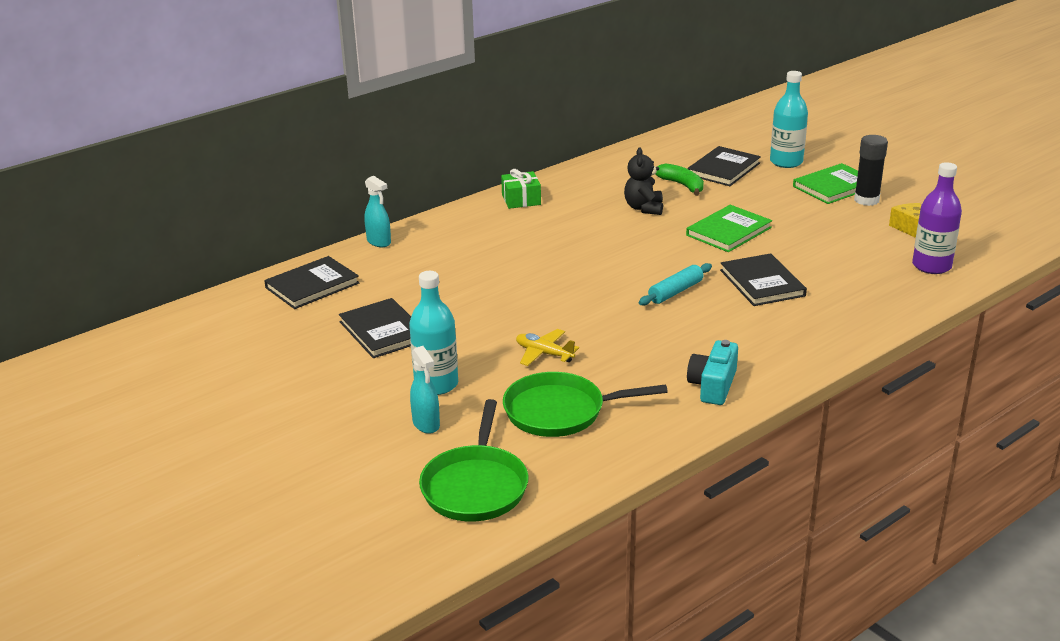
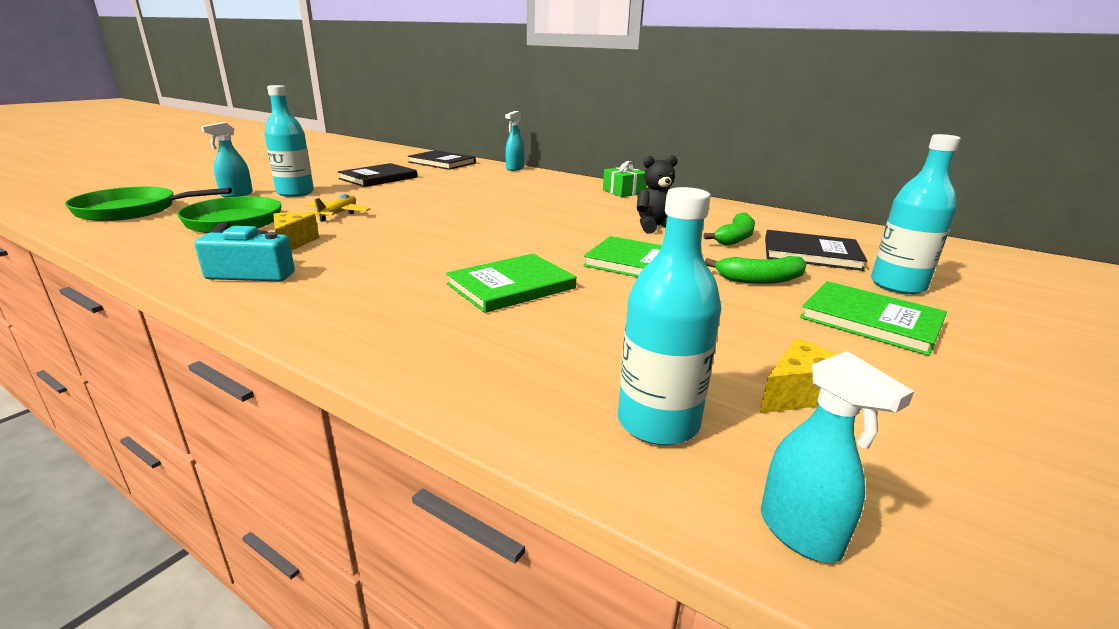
camera: 70 degrees right, 5 degrees down
(635, 373) = (293, 243): none -> yellow cheese
(675, 292) = (470, 248): turquoise rolling pin -> none
(762, 283) = (511, 286): black book -> green book
(768, 199) = (760, 280): none -> green banana
(866, 200) = (861, 348): black glue stick -> none
(931, 266) = (658, 423): purple bottle -> turquoise bottle
(1000, 255) = (800, 533): none -> turquoise spray bottle

